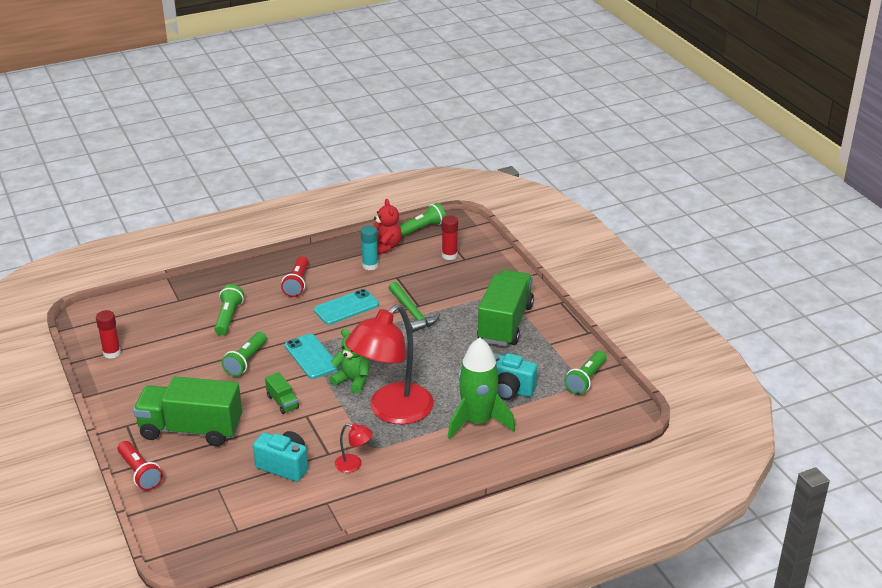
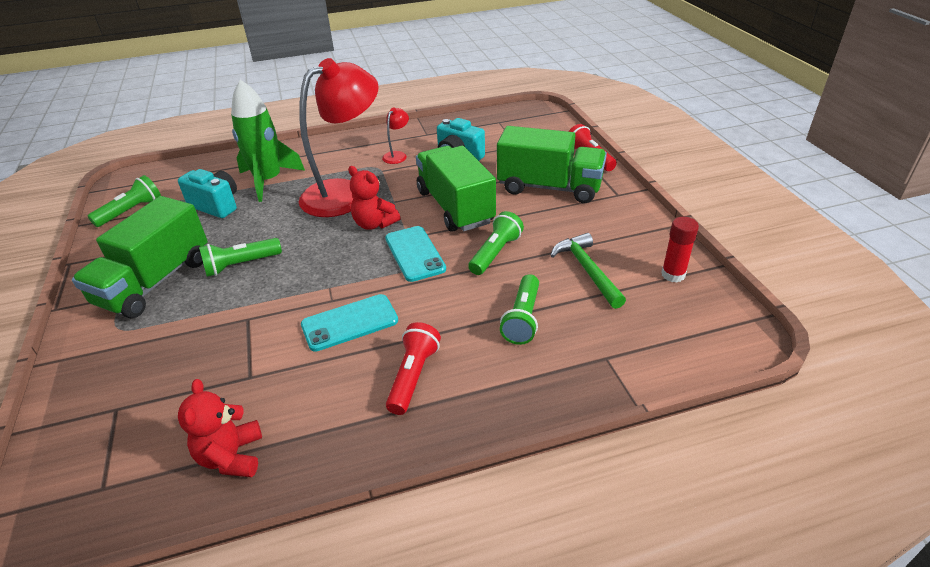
camera: 170 degrees left, 5 degrees up
(282, 402) = (455, 207): green truck -> green truck, size x2.34
(353, 381) = (374, 224): green teddy bear -> red teddy bear
(354, 465) = (397, 155): red lamp -> red lamp turned 90 degrees clockwise
(370, 265) = (280, 408): turquoise glue stick -> none
(412, 313) = (263, 306): green hammer -> green hammer (587, 270)
(421, 229) = (132, 508): green flashlight -> green flashlight (241, 265)
(449, 255) = (134, 420): red glue stick -> none

